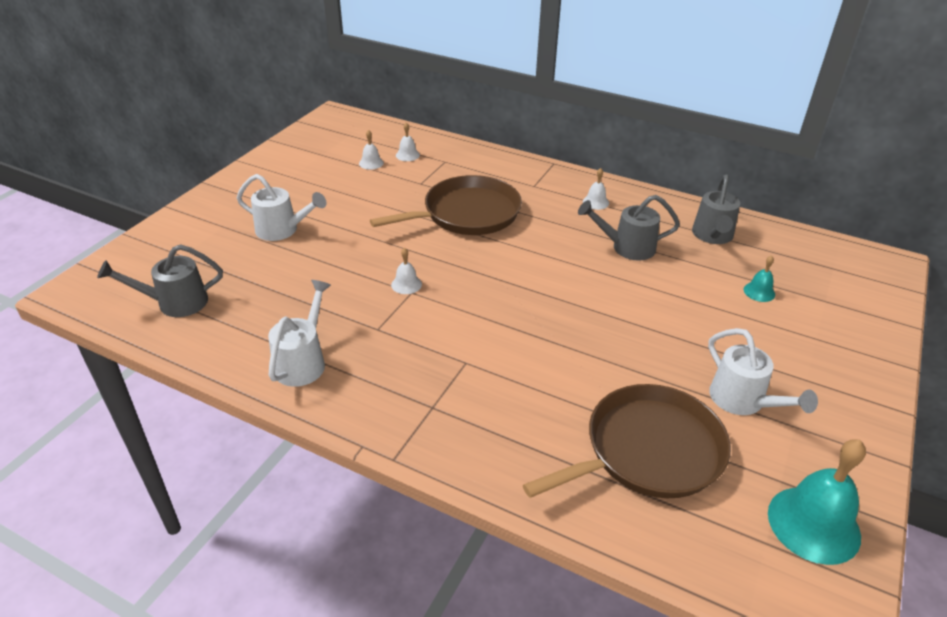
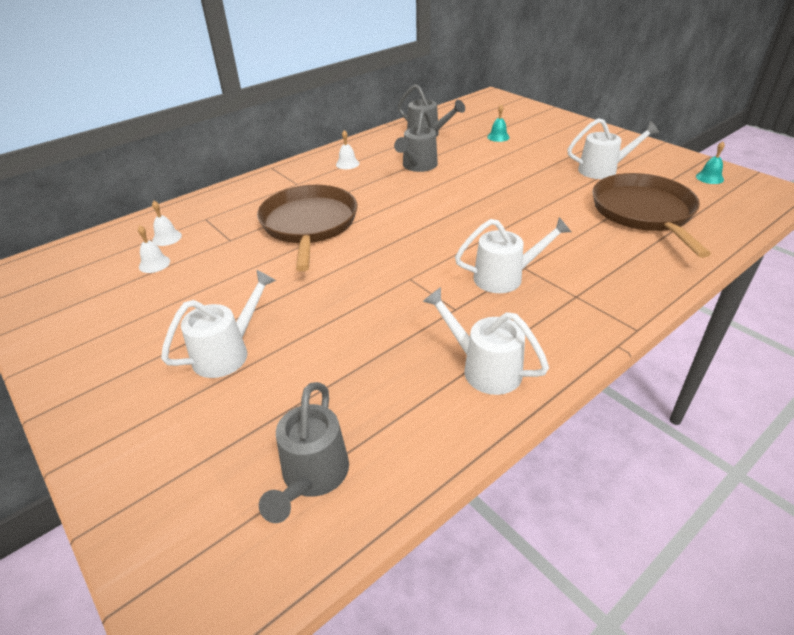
camera: 65 degrees left, 0 degrees up
(406, 284) = (396, 279): white bell -> none
(442, 351) = (505, 277): none -> white watering can
(813, 524) = (709, 178): turquoise bell -> turquoise bell, size x0.48

